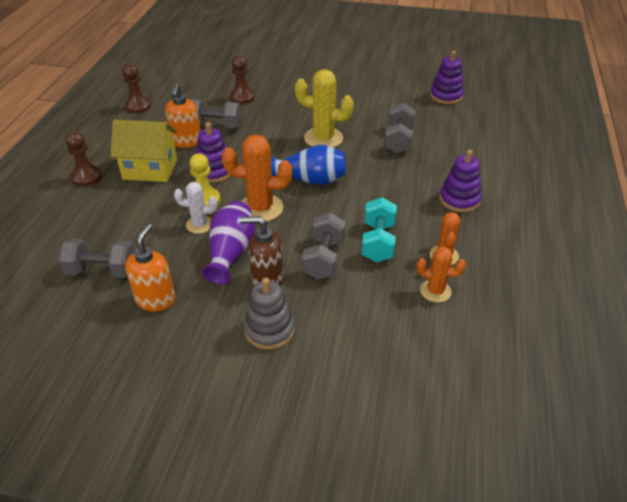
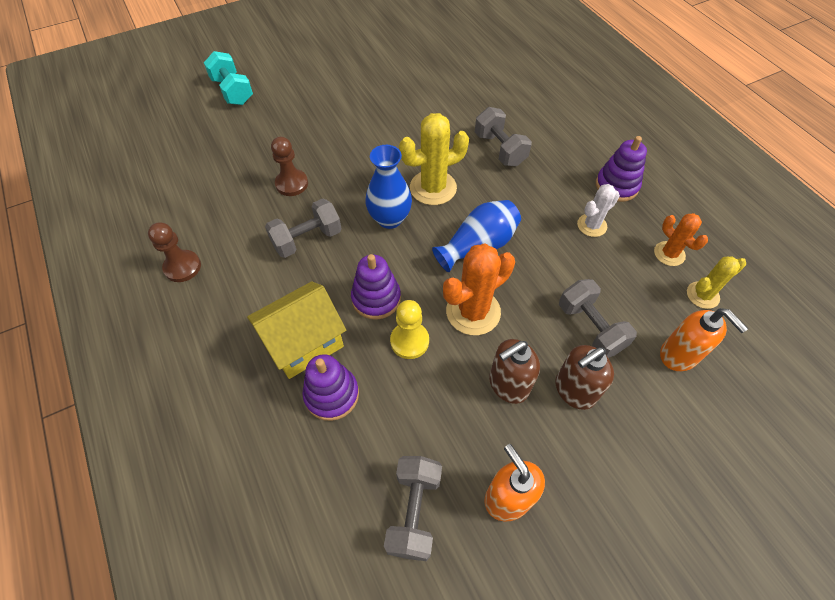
camera: 40 degrees left, 15 degrees up
(86, 177) = (242, 406): brown pawn -> none
(102, 271) = (414, 511): grey dumbbell -> grey dumbbell turned 45 degrees counterclockwise
(186, 142) = (300, 280): orange soap dispenser -> orange soap dispenser (679, 355)
(200, 224) = (440, 374): white cactus -> white cactus (592, 225)
(231, 252) = (508, 384): purple vase -> brown soap dispenser
(269, 330) = (637, 442): grey stacking toy -> none
(275, 140) = (389, 219): none -> blue vase
(378, 242) = (609, 277): turquoise dumbbell -> turquoise dumbbell (232, 91)
(435, 291) = (702, 295): orange cactus -> yellow cactus
(446, 96) = (482, 73): purple stacking toy -> purple stacking toy (331, 394)

